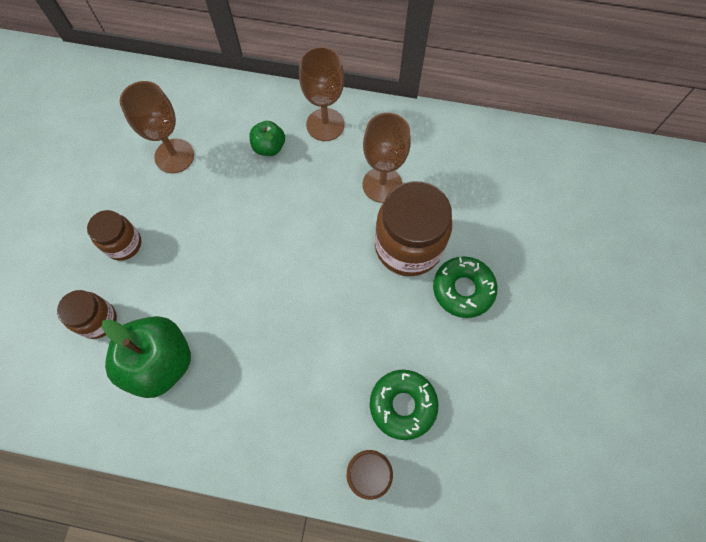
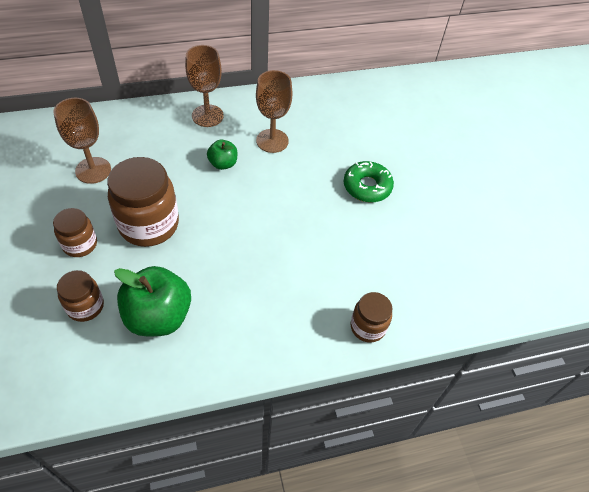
camera: 30 degrees left, 15 degrees down
(269, 147) = (171, 142): green apple -> green apple (223, 164)
(402, 405) = (367, 273): green donut -> none
(408, 246) = (313, 173): brown jar -> brown jar (149, 224)

